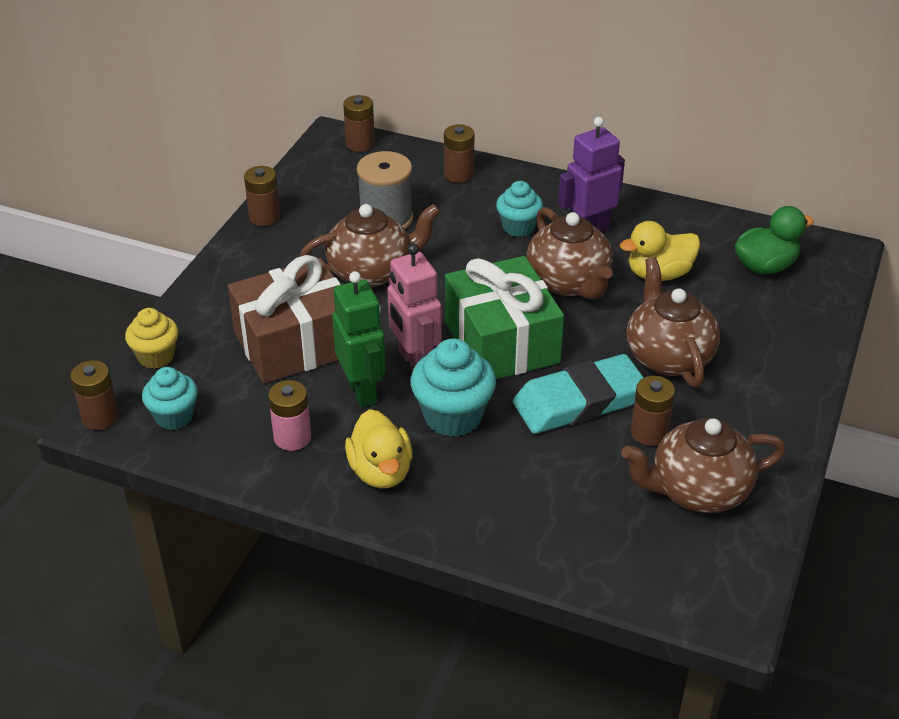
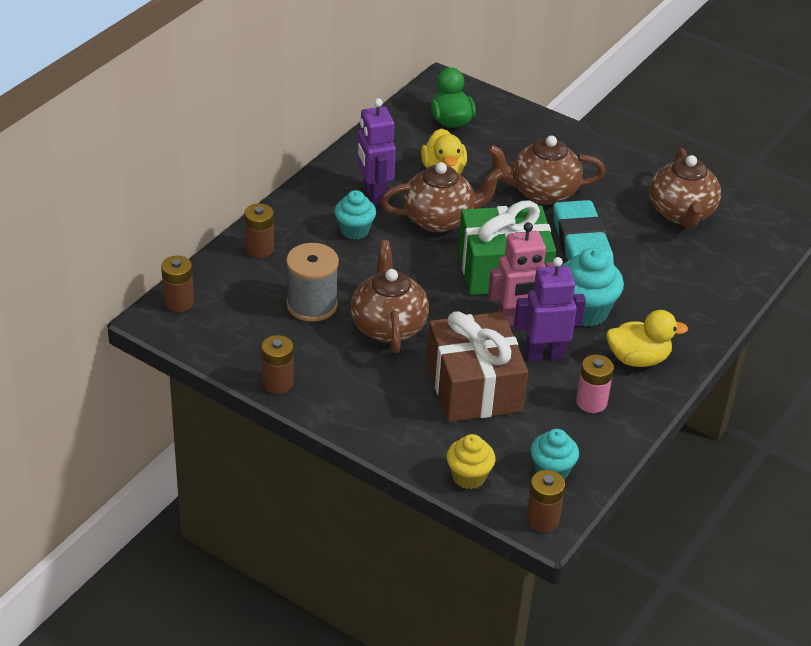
camera: 80 degrees left, 0 degrees up
(362, 391) = (544, 355): green robot -> purple robot
(649, 433) = (621, 220): brown battery -> none

